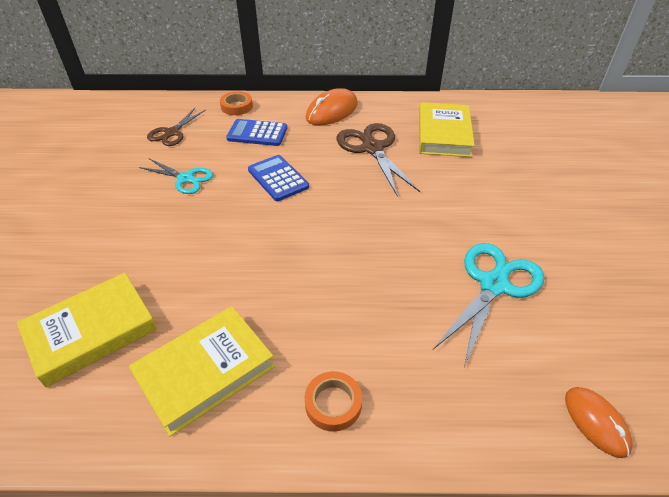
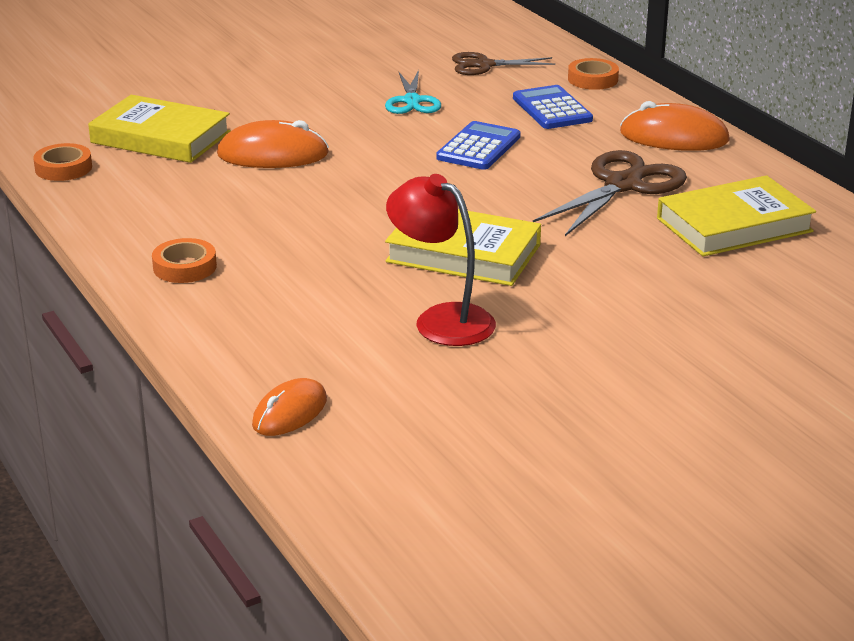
camera: 60 degrees right, 15 degrees down
(73, 429) = (63, 168): none -> orange tape
(192, 275) = (273, 154): none -> orange mouse
(205, 371) = (165, 199): yellow book -> yellow book (463, 253)
(493, 285) = (441, 319): turquoise scissors -> red lamp

